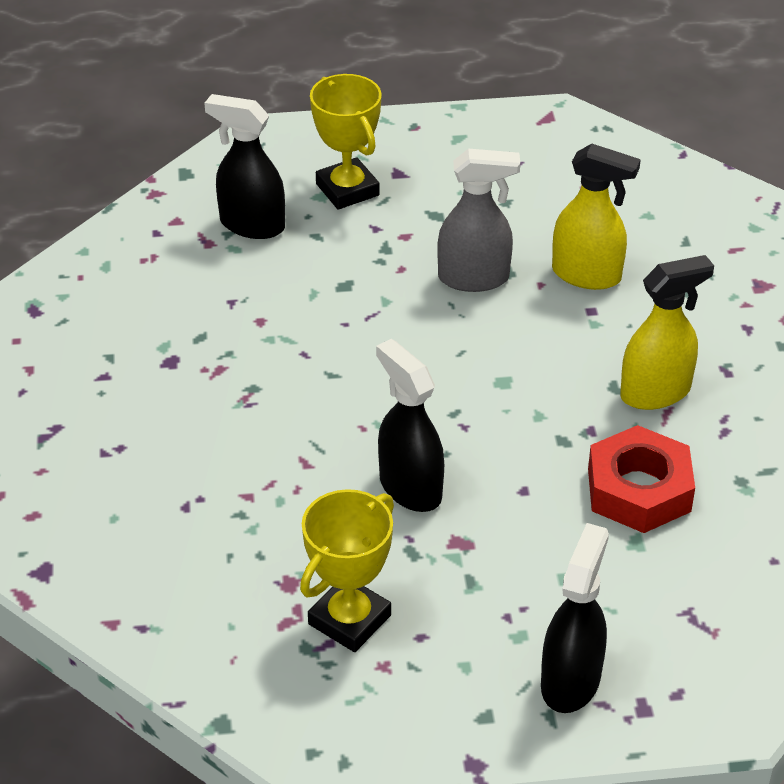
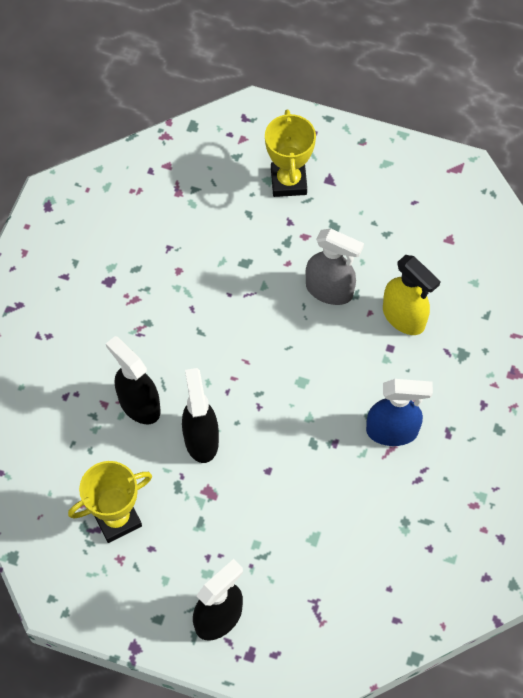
camera: 25 degrees right, 20 degrees up
(251, 225) = (212, 188): black spray bottle -> black spray bottle (139, 404)
(639, 490) = (337, 501): red nut -> none
(656, 392) = (392, 431): yellow spray bottle -> blue spray bottle

